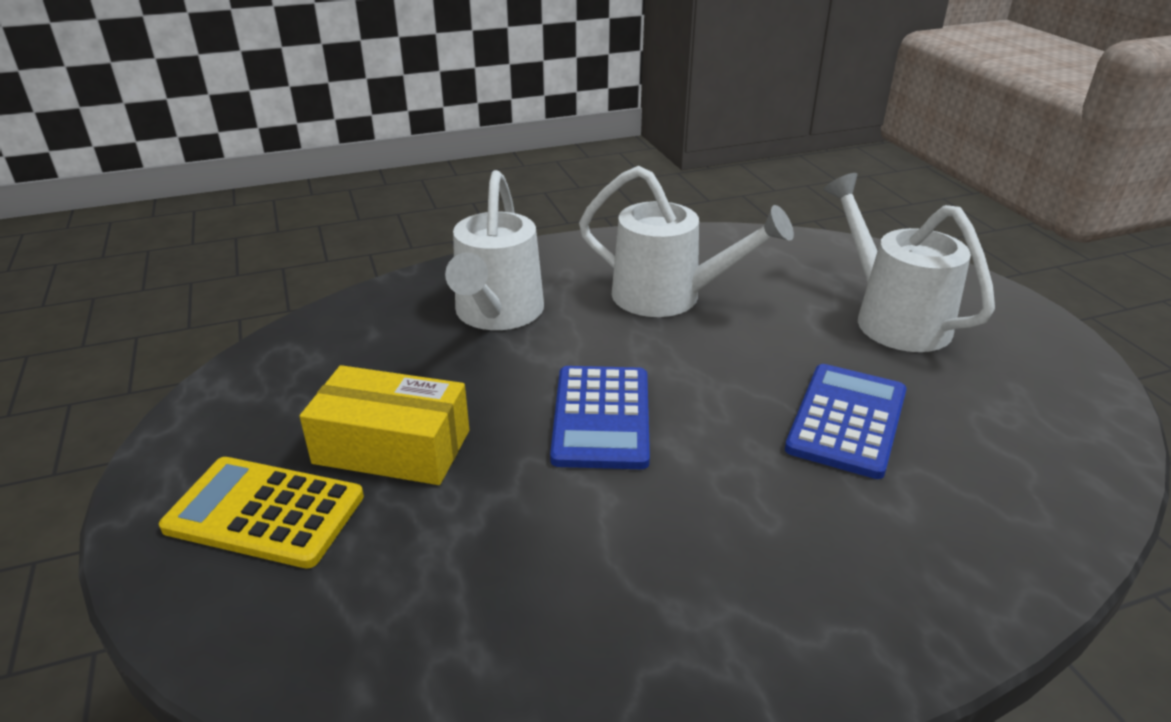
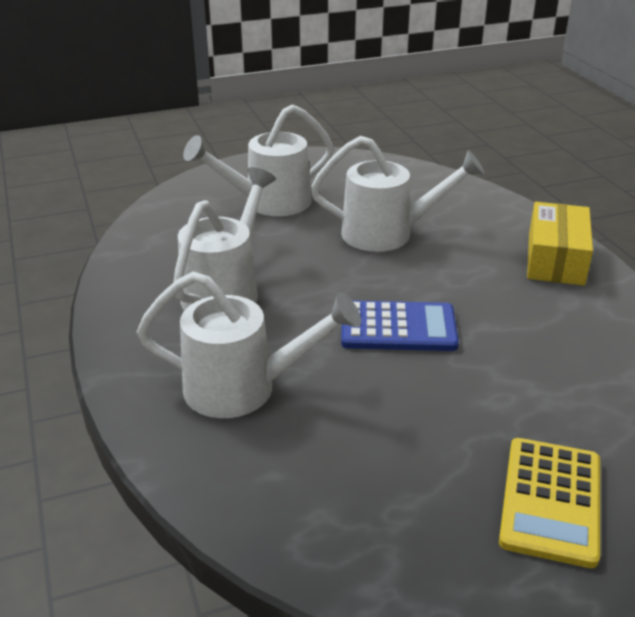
camera: 90 degrees left, 0 degrees up
(392, 447) = (453, 435): yellow box -> yellow box (555, 259)
(846, 420) = (388, 234): blue calculator -> white watering can

